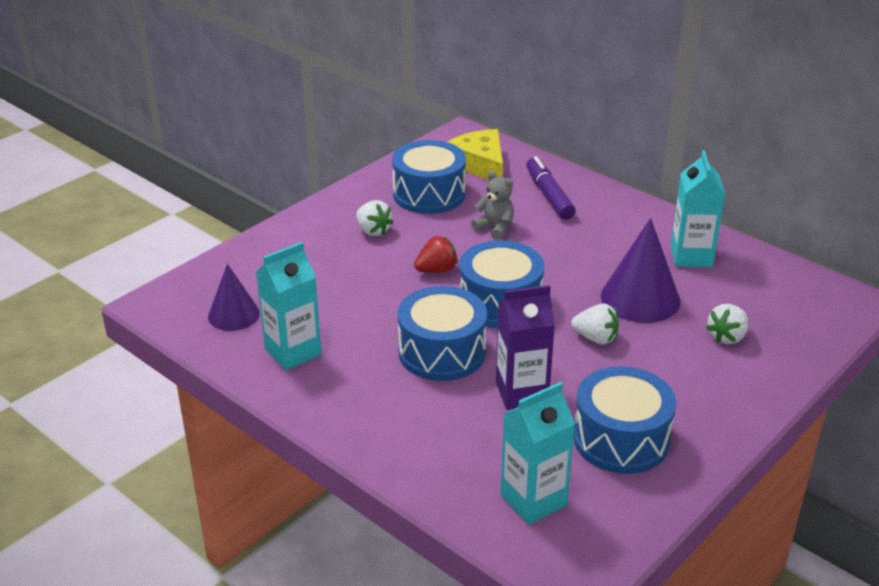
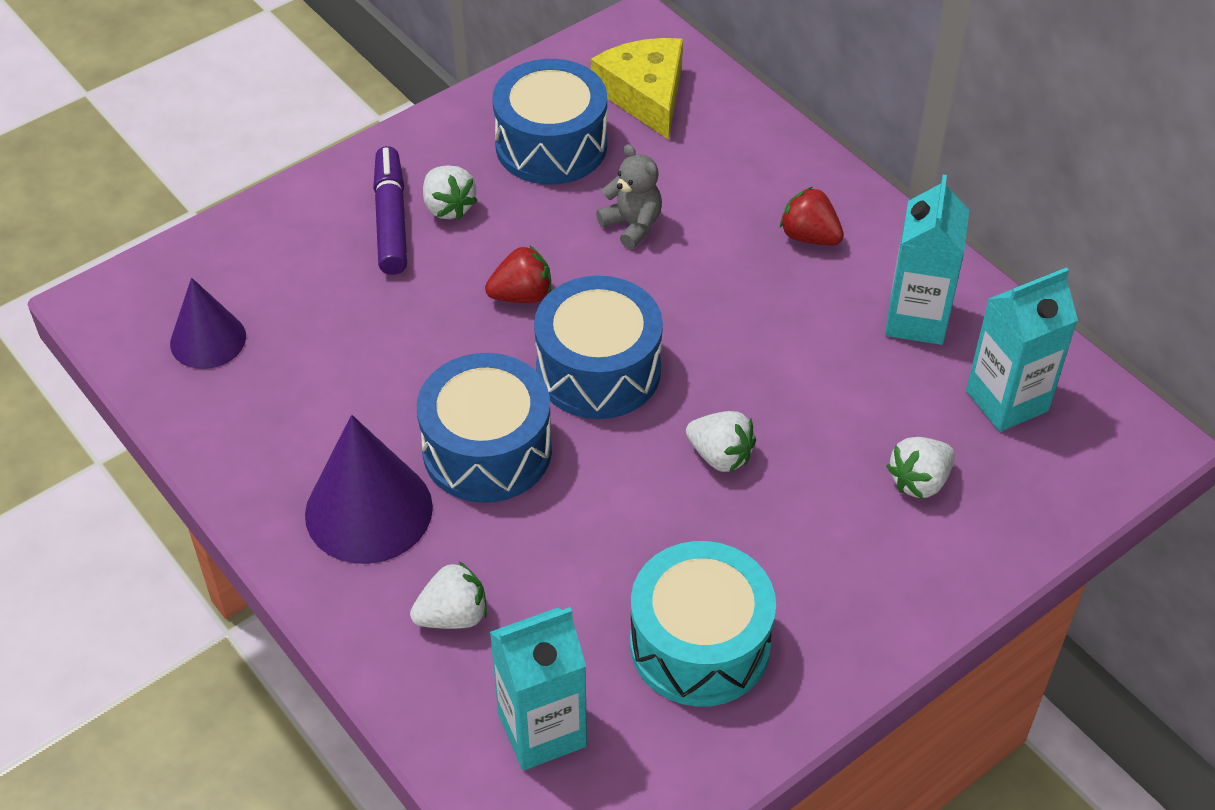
camera: 10 degrees right, 15 degrees up
(293, 352) = (275, 419): turquoise carton -> turquoise carton (1007, 401)
(450, 444) = (453, 616): none -> white strawberry
(521, 393) = (581, 540): purple carton -> none
(549, 195) = (734, 170): purple marker -> purple marker (391, 220)
(608, 223) = (809, 236): none -> red strawberry
(621, 439) = (700, 644): blue drum -> turquoise drum
(640, 298) = (811, 390): purple cone -> purple cone (368, 510)

